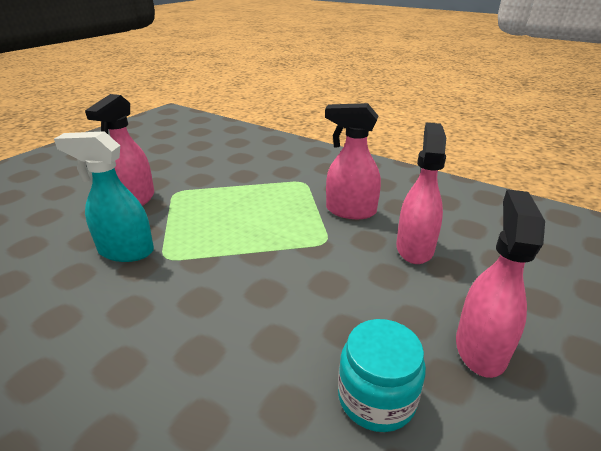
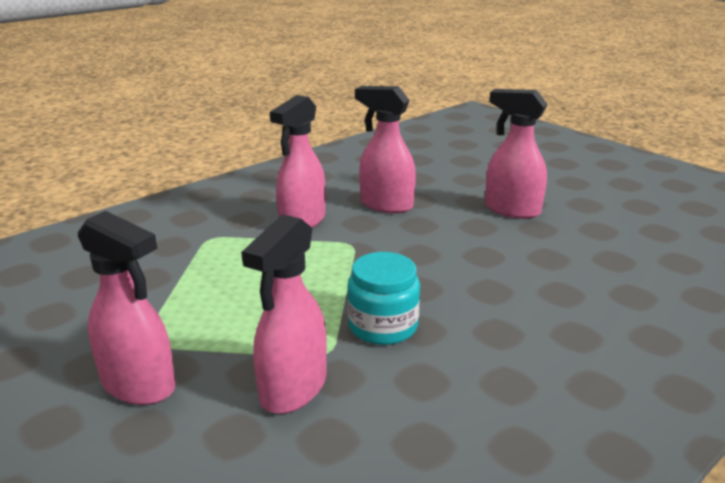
camera: 75 degrees left, 5 degrees down
(125, 251) = (293, 389): turquoise spray bottle -> pink spray bottle
(376, 397) = (553, 256): turquoise jar -> turquoise jar (383, 326)

